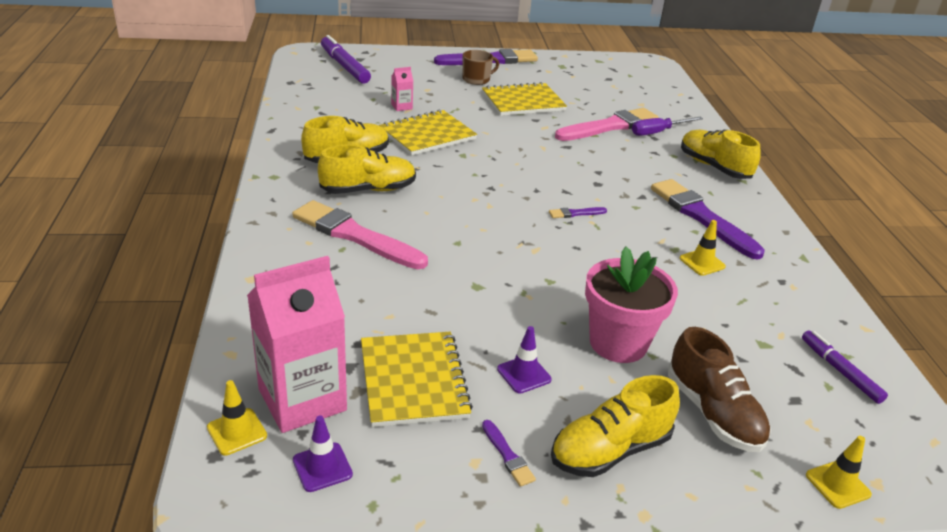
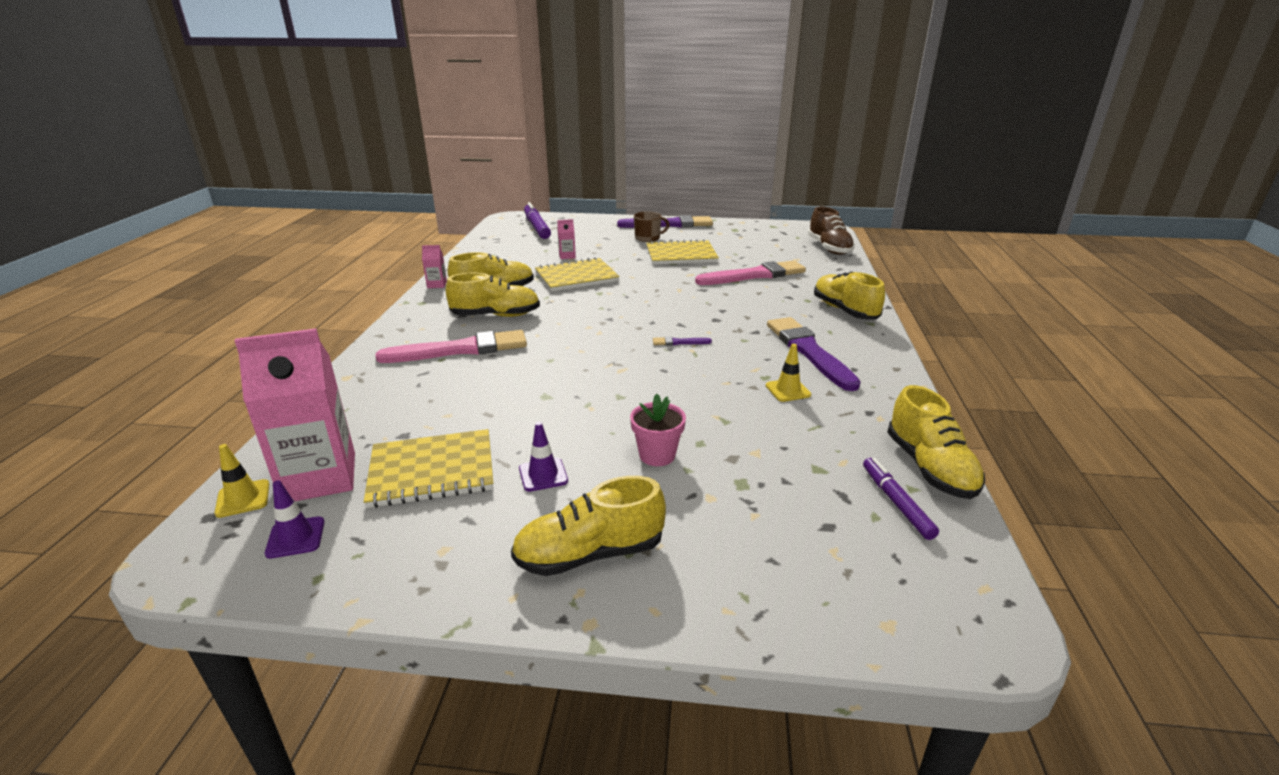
camera: 15 degrees right, 5 degrees down
(277, 151) = (437, 285): none -> pink carton
(355, 236) = (460, 349): pink brush -> pink brush turned 120 degrees clockwise
(413, 380) = (432, 470): yellow notebook -> yellow notebook turned 75 degrees clockwise
(507, 455) = (480, 547): purple brush -> none
(618, 343) = (657, 455): pink flower pot -> pink flower pot, size x0.60
(658, 132) = (801, 281): purple screwdriver -> none
(713, 413) = (724, 529): brown shoe -> brown shoe (829, 248)
(837, 485) = (836, 620): yellow traffic cone -> none
(853, 334) = (929, 468): none -> yellow shoe

